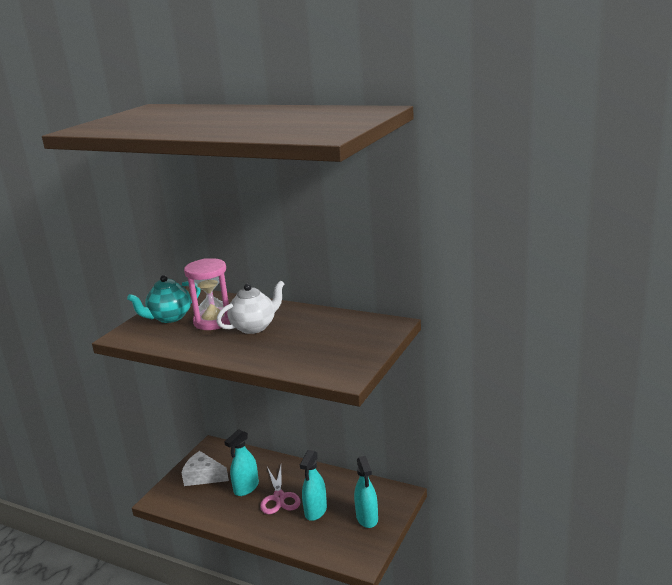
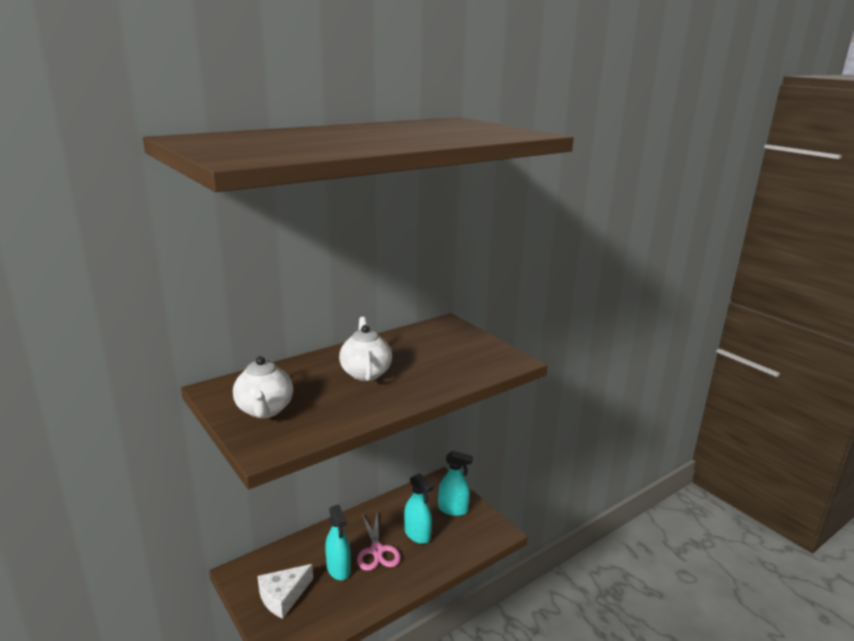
camera: 65 degrees left, 0 degrees up
(169, 317) = (265, 410): turquoise teapot -> white teapot
(213, 321) = (318, 388): pink hourglass -> none
(279, 498) = (377, 551): pink scissors -> pink scissors turned 60 degrees clockwise

